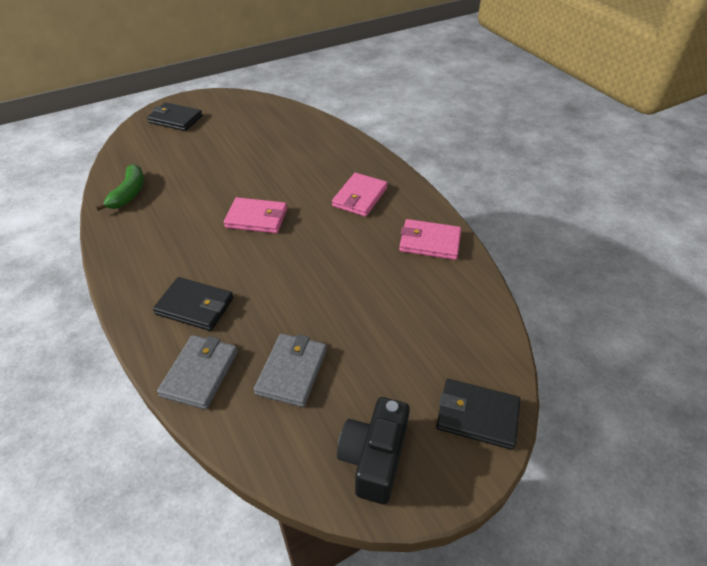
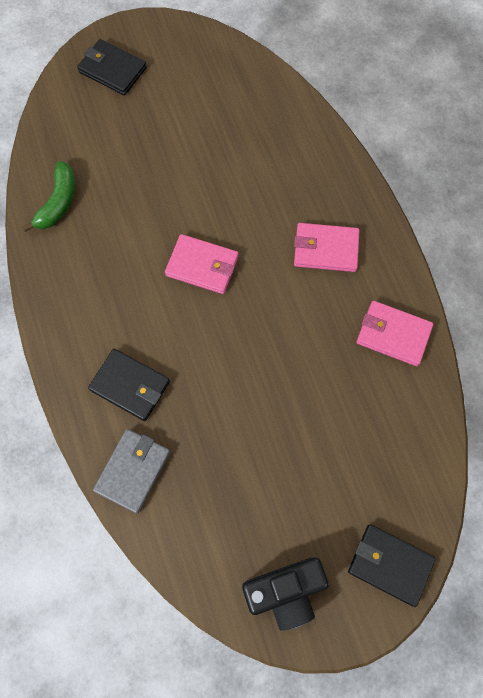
camera: 10 degrees right, 25 degrees up
(292, 371) = (221, 484): grey wallet -> none
(360, 197) = (325, 249): pink wallet -> pink wallet turned 60 degrees clockwise
(374, 458) = (285, 591): black camera -> black camera turned 135 degrees counterclockwise

